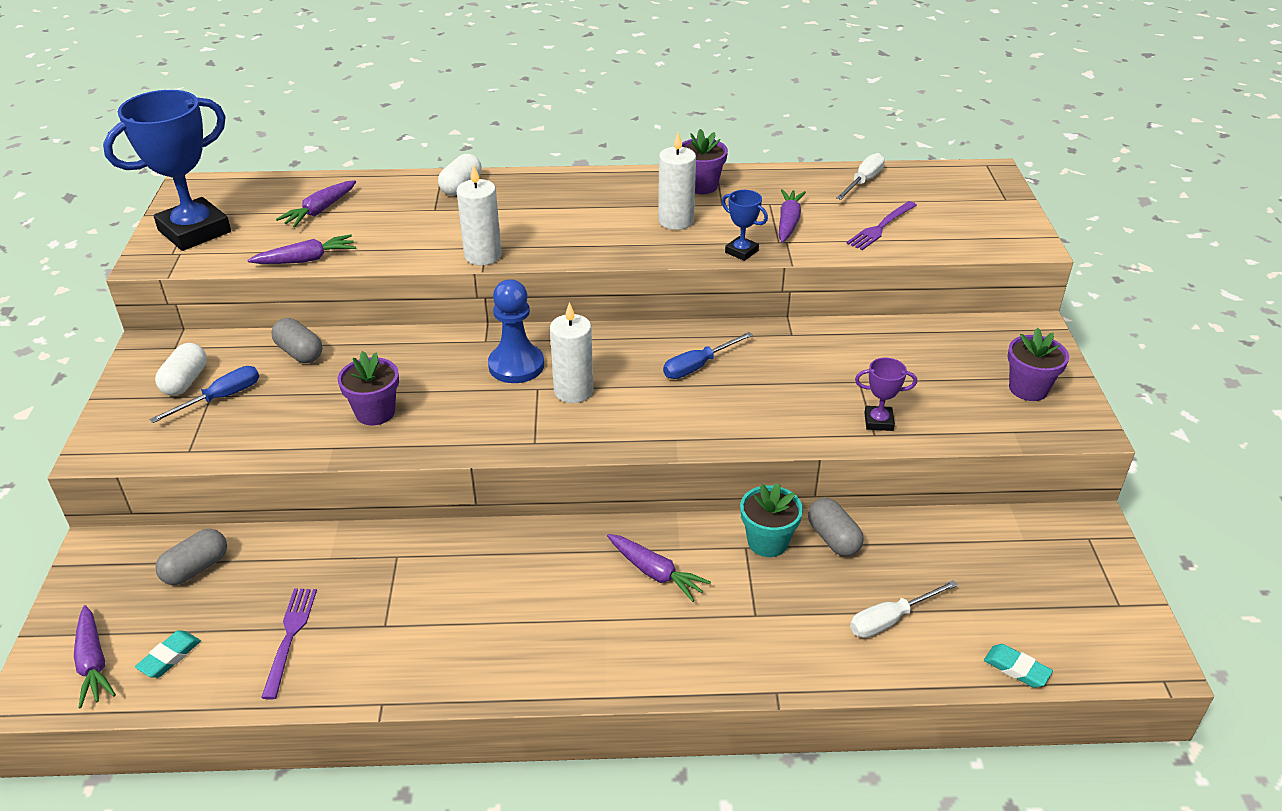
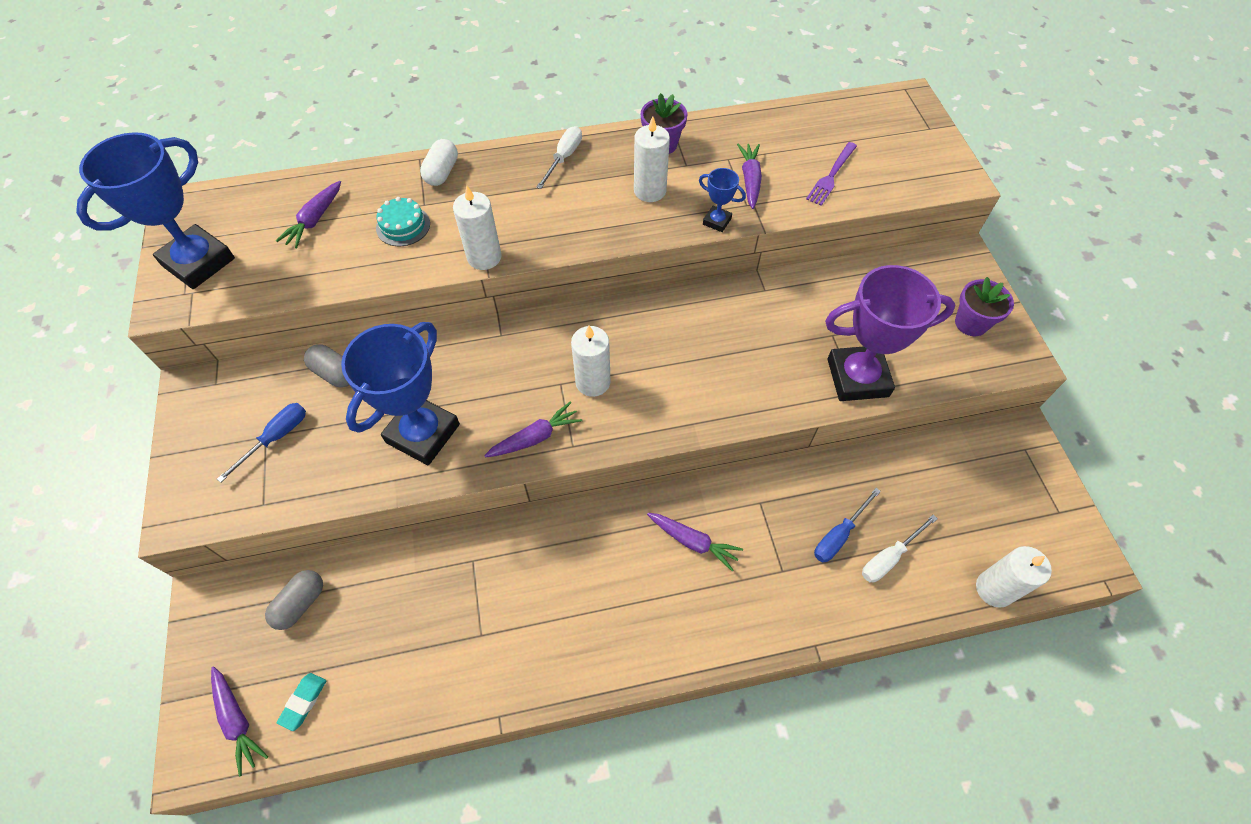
camera: 10 degrees left, 20 degrees up
(185, 381) = (237, 423): white capsule -> none
(290, 636) = (402, 661): purple fork -> none
(305, 260) = (317, 284): purple carrot -> purple carrot (535, 437)
(375, 412) = (423, 433): purple flower pot -> blue trophy
(407, 224) = (403, 226): none -> turquoise cake
(516, 365) = (535, 360): blue pawn -> none
(698, 366) = (693, 338): blue screwdriver -> blue screwdriver (839, 535)
(767, 542) = (776, 494): turquoise flower pot -> none
(833, 538) = (828, 482): grey capsule -> none
(863, 181) = (804, 122): white screwdriver -> white screwdriver (564, 158)
(878, 421) = (857, 378): purple trophy -> purple trophy, size x2.25
(1016, 669) = (994, 589): turquoise eraser -> white candle

